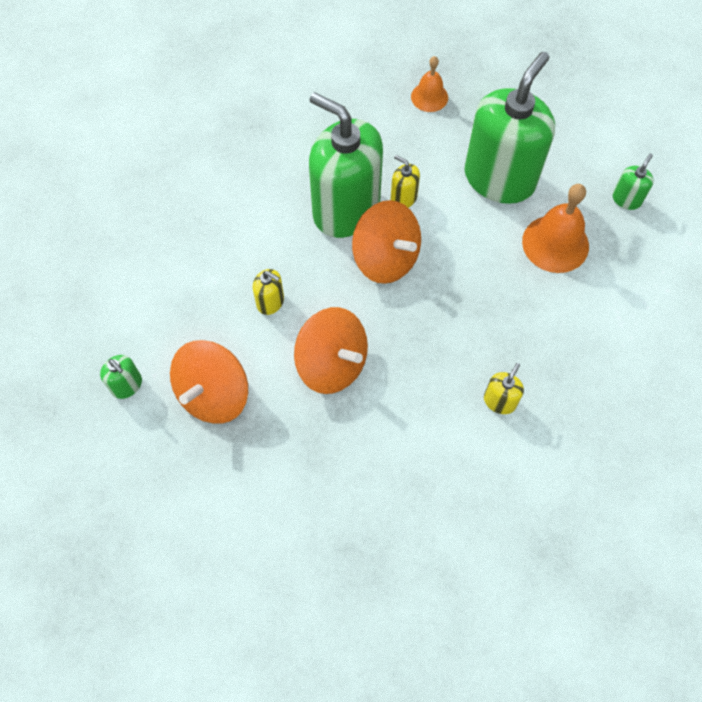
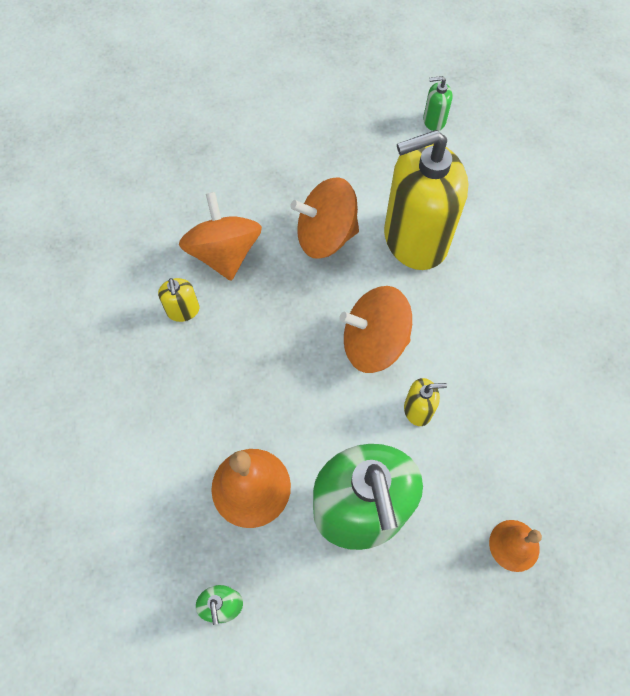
camera: 135 degrees right, 0 degrees up
(214, 394) = (377, 158): orange spinning top -> orange spinning top (224, 254)
(270, 302) = (415, 239): yellow soap dispenser -> yellow soap dispenser, size x2.48
(346, 209) = (449, 356): green soap dispenser -> none

